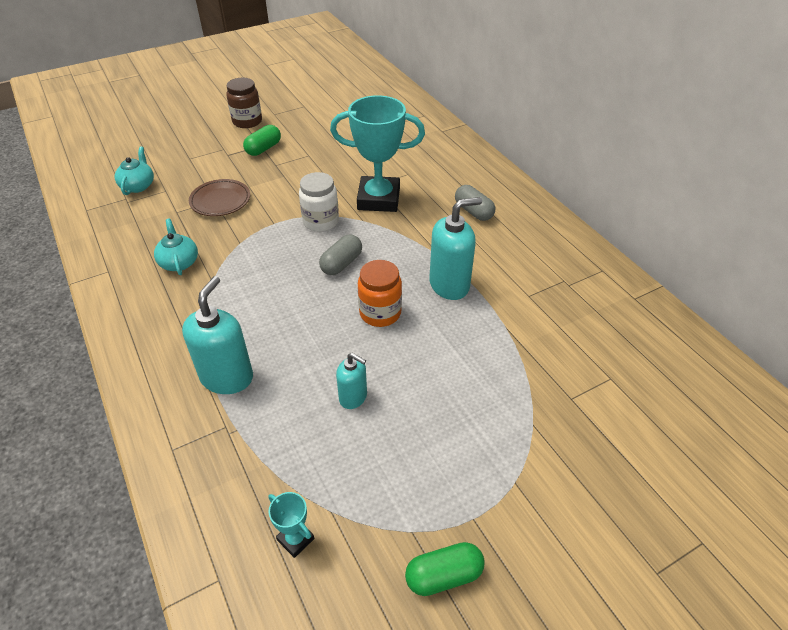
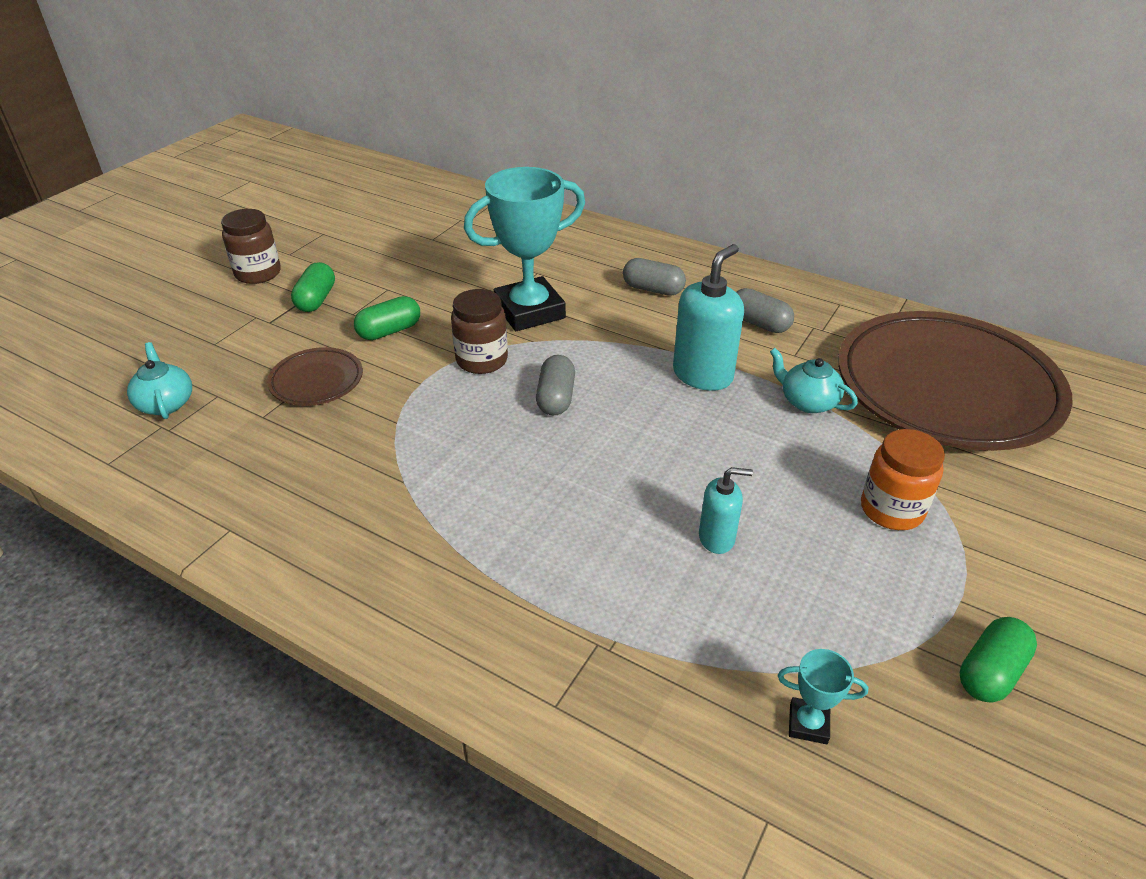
camera: 30 degrees left, 5 degrees down
(179, 262) = (332, 477): turquoise teapot -> turquoise teapot (807, 402)
(227, 377) = (541, 586): turquoise soap dispenser -> none
(285, 183) = (389, 331): none -> green capsule
(321, 222) = (482, 360): white jar -> brown jar
(380, 313) = (656, 434): orange jar -> orange jar (891, 510)
(525, 263) = (759, 323): none -> grey capsule
(621, 366) = (946, 388): none -> brown plate

